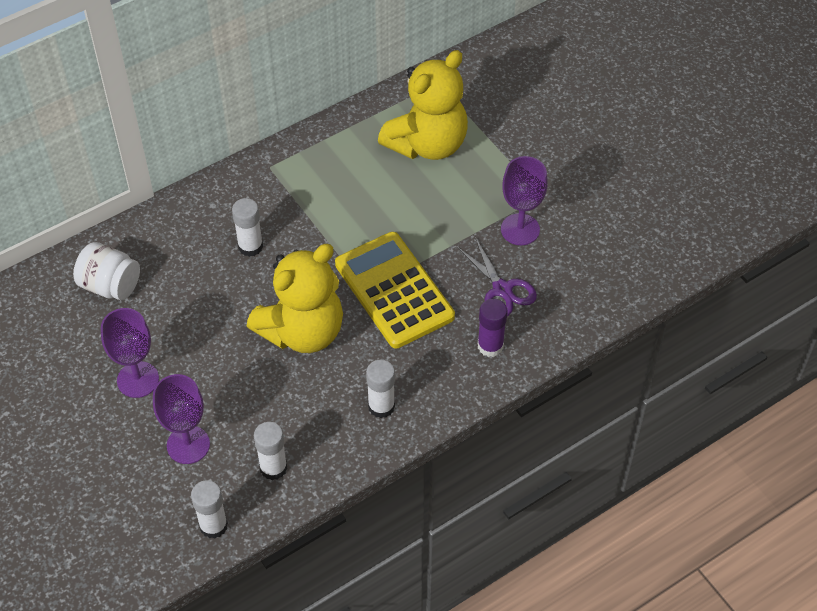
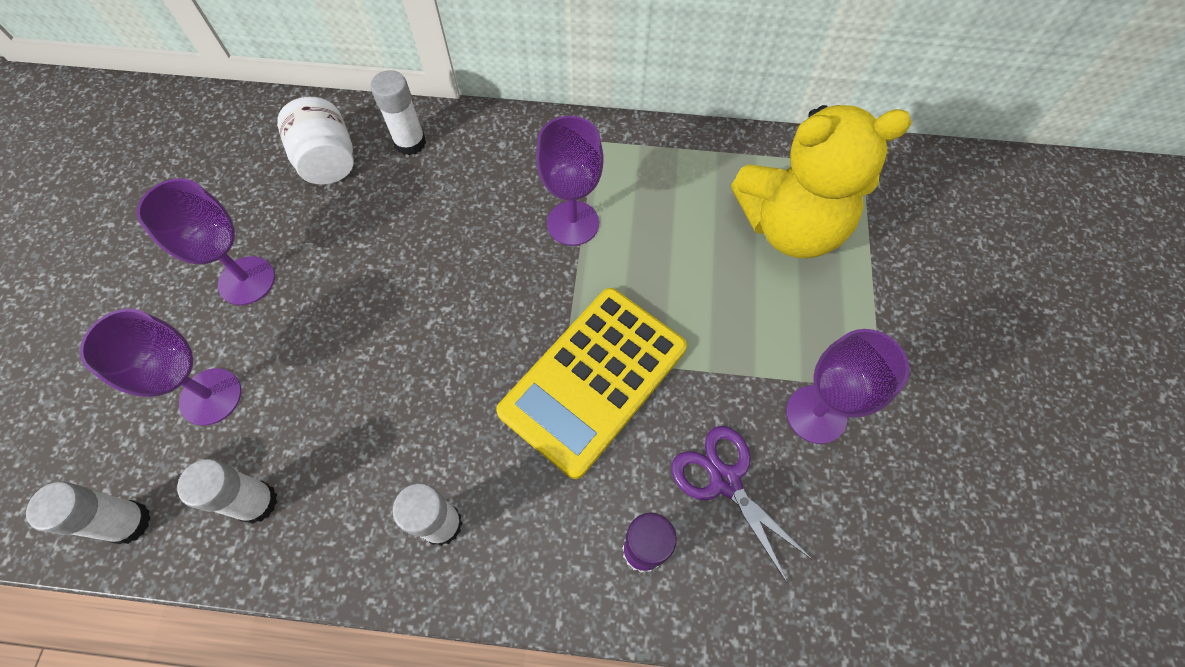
camera: 40 degrees right, 10 degrees up
(250, 246) = (494, 214): white glue stick -> white glue stick (410, 142)
(302, 331) = (451, 353): yellow teddy bear -> none
(303, 221) = (573, 223): none -> purple goblet
(394, 290) = (594, 380): yellow calculator -> yellow calculator turned 150 degrees counterclockwise
(502, 289) = (725, 480): purple scissors -> purple scissors turned 135 degrees clockwise

